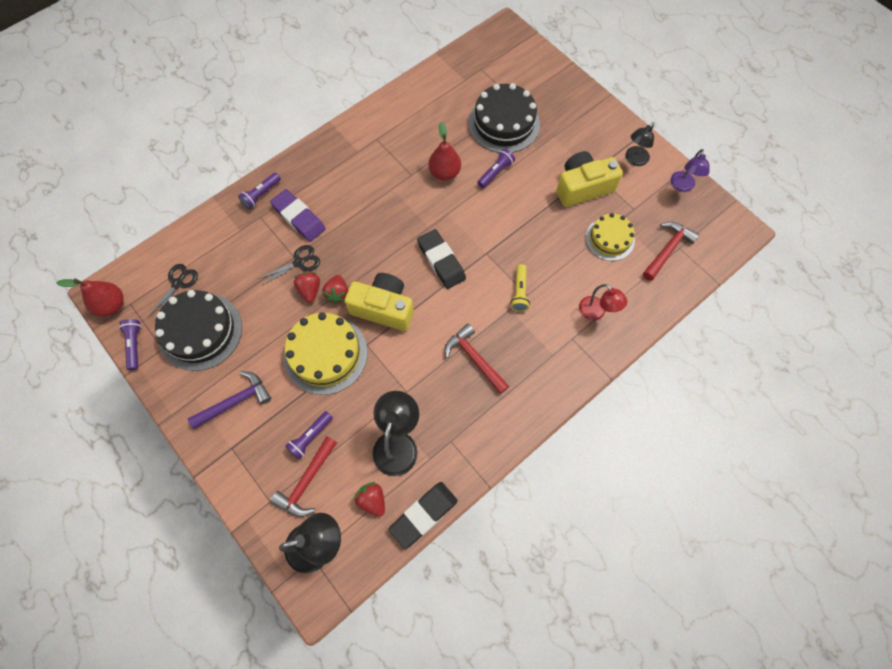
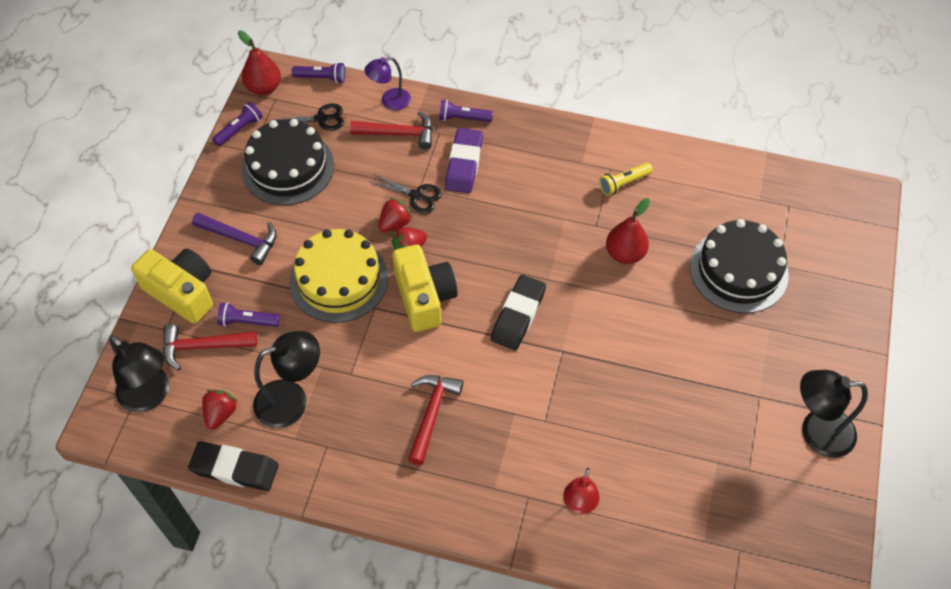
camera: 55 degrees right, 10 degrees down
(495, 172) = (668, 300): purple flashlight -> purple flashlight (321, 78)
(519, 292) = (542, 411): yellow flashlight -> yellow flashlight (623, 183)
(583, 187) = (728, 398): yellow camera -> yellow camera (182, 292)
(609, 239) = (685, 465): yellow cake -> none
(634, 160) = (816, 432): black lamp -> black lamp, size x1.54
(667, 250) = (725, 538): red hammer -> red hammer (398, 133)
(682, 186) = (828, 507): purple lamp -> purple lamp (390, 101)

